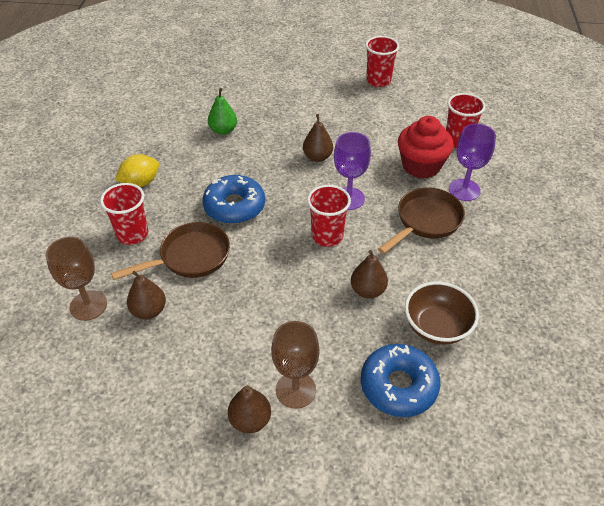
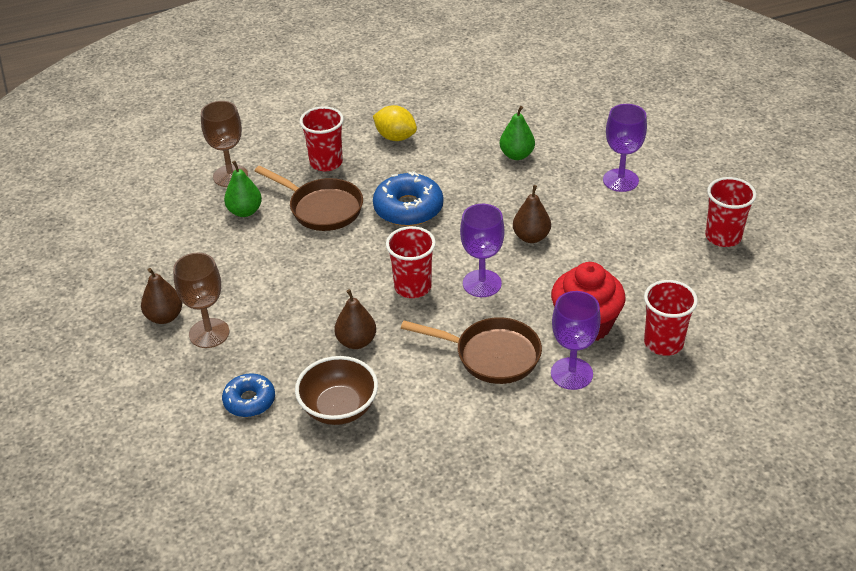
camera: 65 degrees right, 5 degrees down
(149, 311) = (245, 211): brown pear -> green pear
(292, 97) = (620, 180): none -> purple goblet
(398, 386) = (249, 401): blue donut -> blue donut, size x0.64

